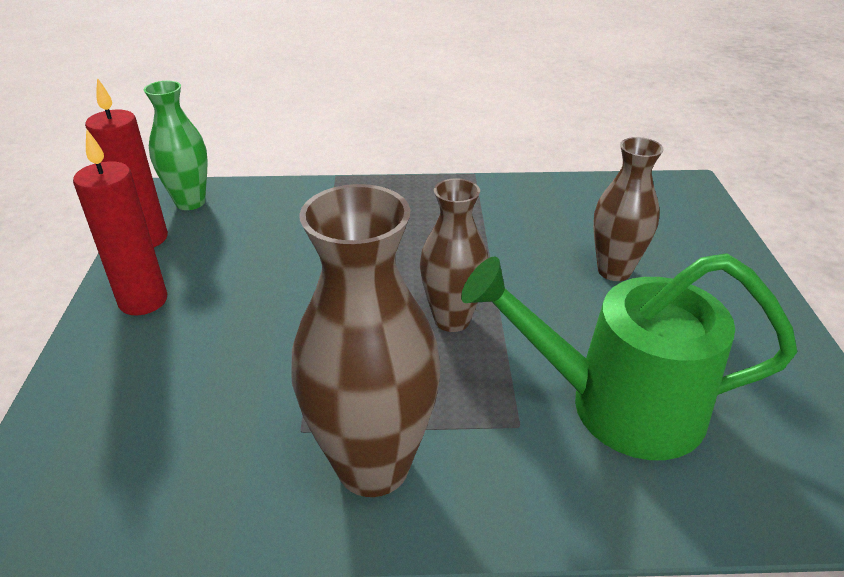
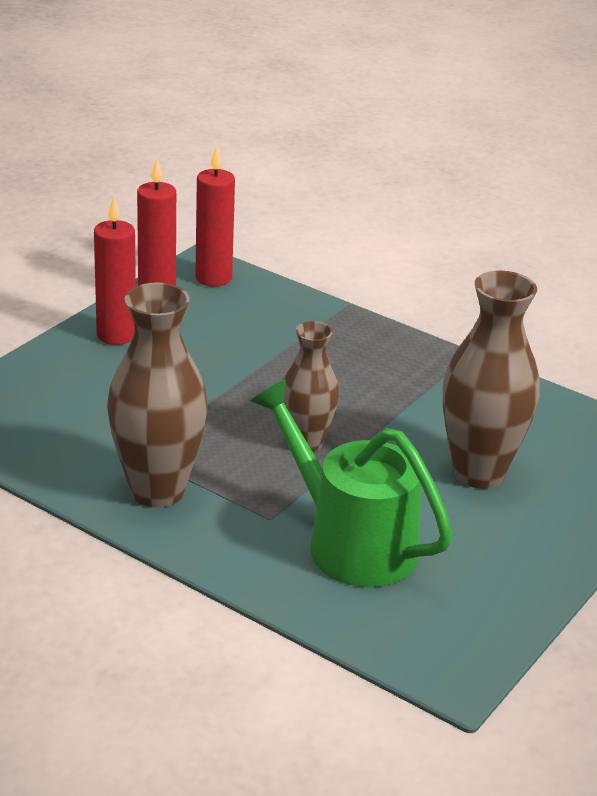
camera: 35 degrees right, 5 degrees down
(190, 202) = (213, 278): green vase -> red candle
(614, 271) = (478, 473): brown vase -> brown vase, size x1.60

